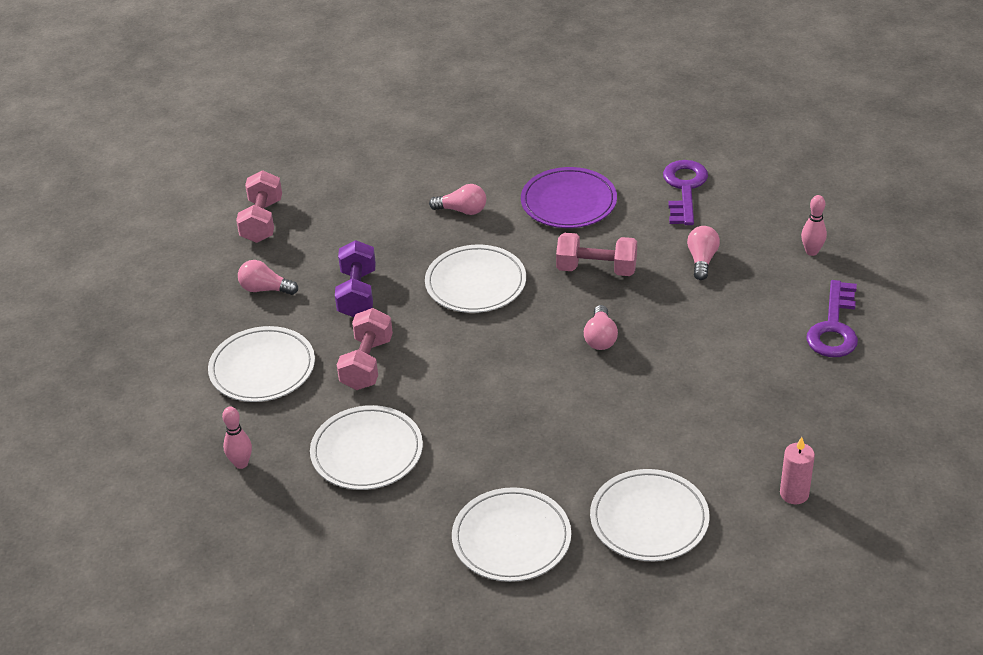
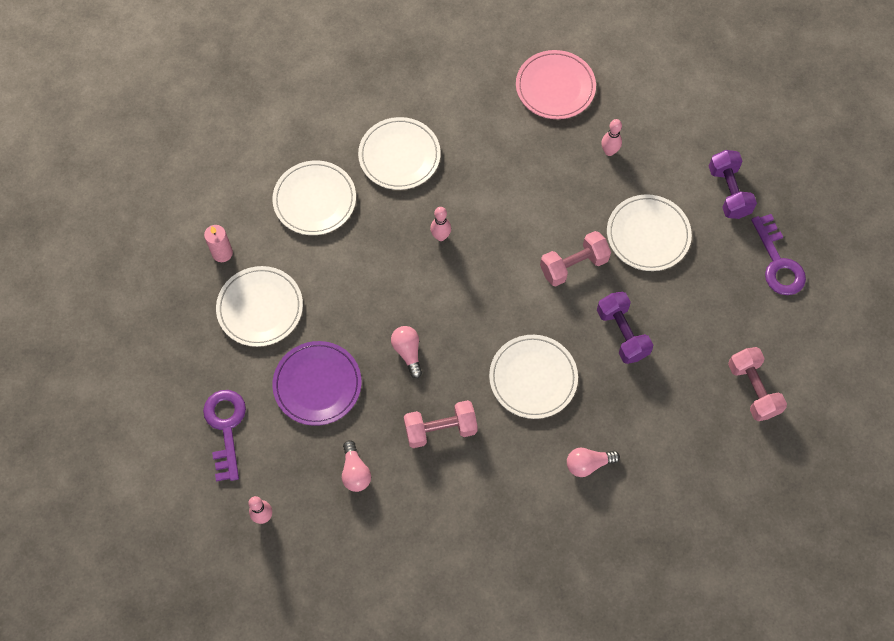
camera: 155 degrees right, 25 degrees up
(138, 382) = (728, 192): none -> purple dumbbell
(253, 560) = (555, 87): none -> pink plate
(265, 289) = (698, 313): pink light bulb -> none
(367, 363) = (573, 265): pink dumbbell -> pink dumbbell turned 75 degrees clockwise
(367, 452) = (529, 189): white plate -> white plate (260, 308)
(505, 434) = (440, 236): none -> pink bowling pin
(568, 202) = (499, 509): purple plate -> purple plate (317, 384)
(684, 189) = (400, 565): purple key -> purple key (778, 262)

